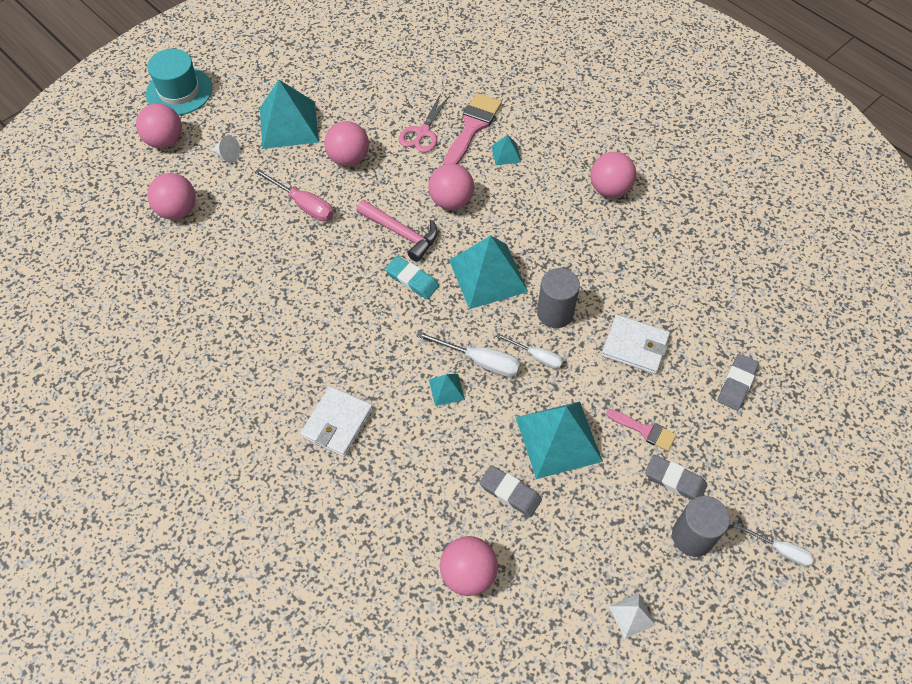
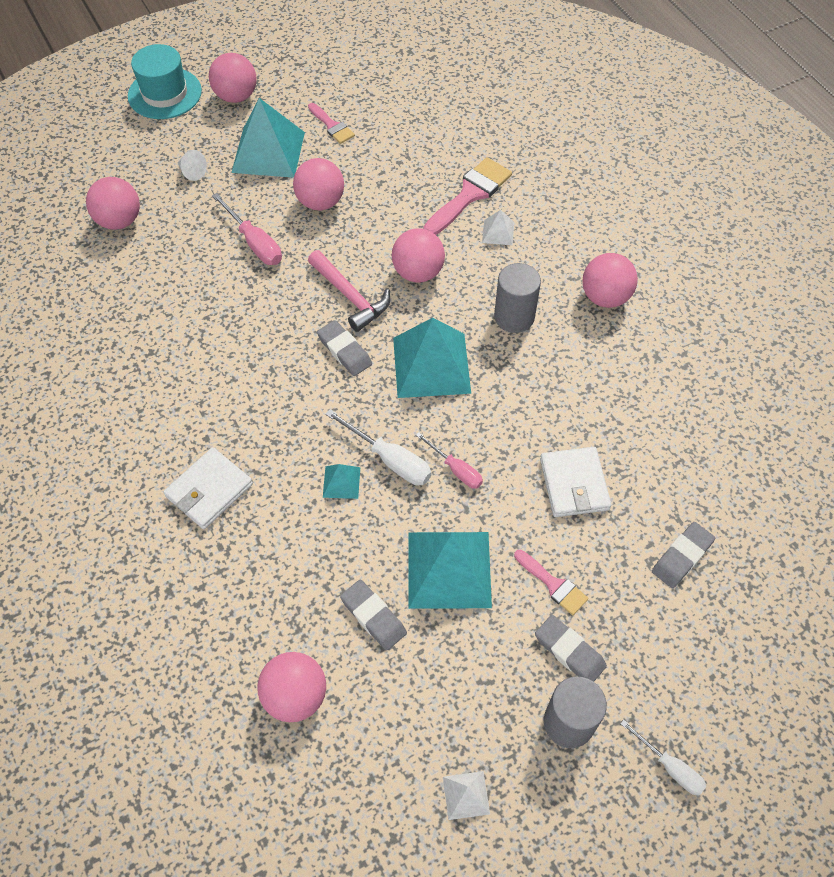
camera: 15 degrees right, 0 degrees up
(165, 141) = (132, 144): pink ball -> pink ball (236, 96)
(336, 91) = (332, 126): none -> pink brush
(412, 280) = (344, 351): turquoise eraser -> grey eraser
(422, 132) = (412, 190): pink scissors -> none
(506, 154) = (498, 232): turquoise pyramid -> white pyramid
(536, 357) = (456, 469): white screwdriver -> pink screwdriver
(555, 313) = (493, 424): grey cylinder -> grey cylinder (514, 317)
(635, 346) = (574, 484): white wallet -> white wallet turned 45 degrees clockwise

